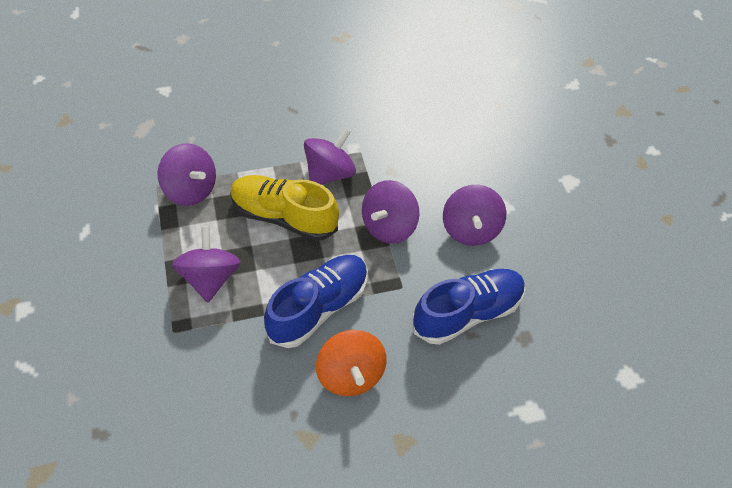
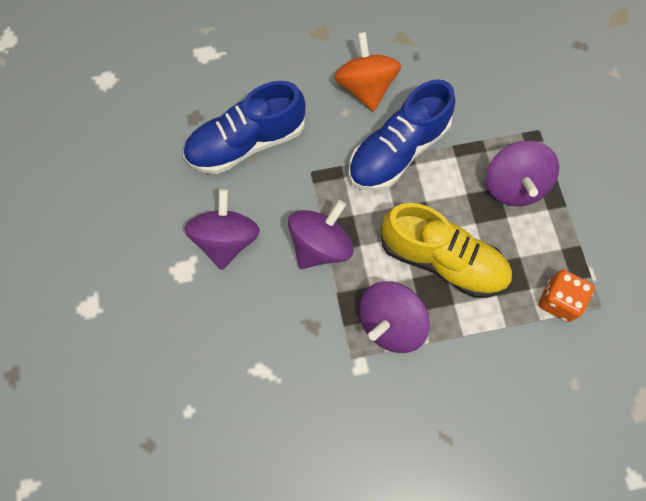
camera: 175 degrees left, 15 degrees up
(191, 189) = (558, 300): purple spinning top -> orange dice

